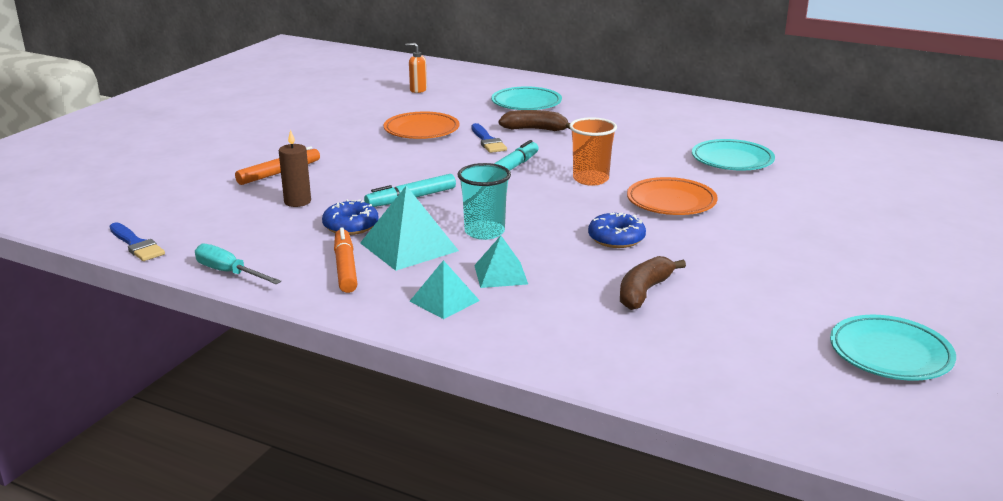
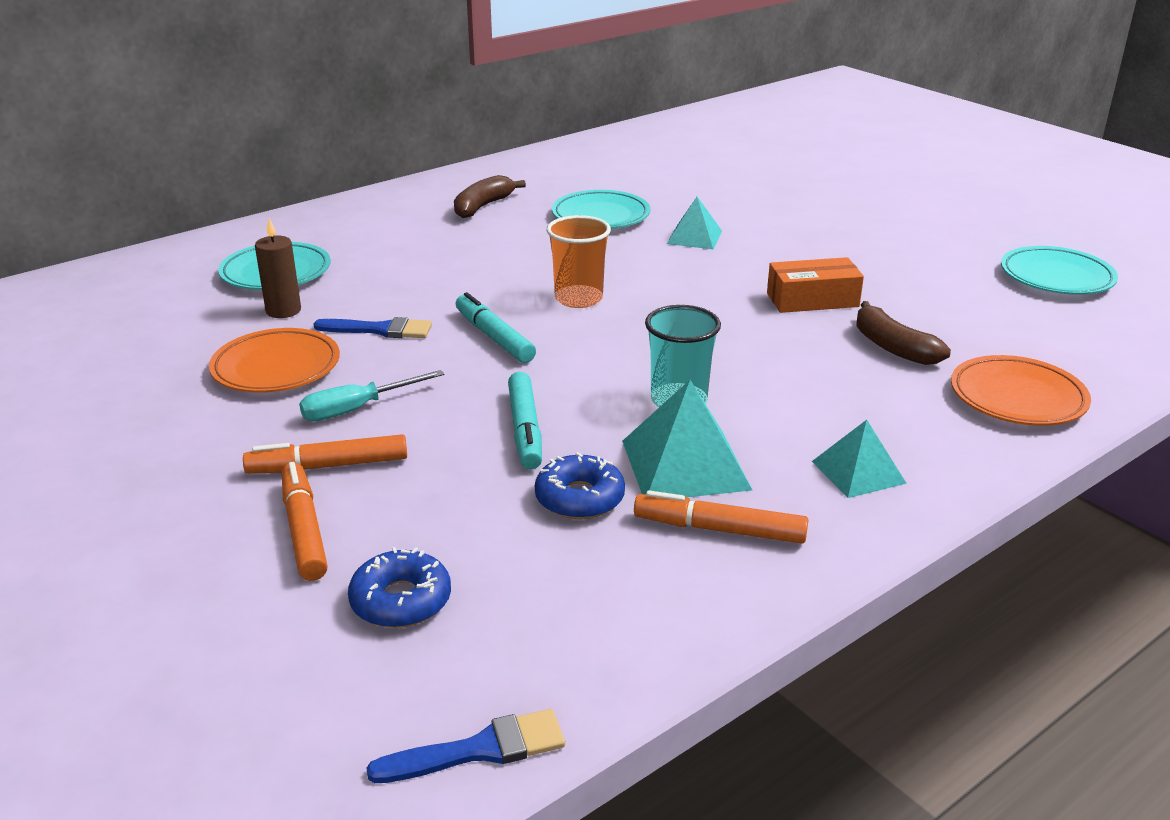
camera: 65 degrees left, 5 degrees up
(229, 272) = (670, 646): turquoise screwdriver -> turquoise screwdriver (357, 409)
(297, 202) = (446, 531): brown candle -> brown candle (283, 311)
(337, 164) = (328, 466): none -> orange marker
(418, 90) = (97, 334): orange soap dispenser -> none
(500, 274) = (806, 418): turquoise pyramid -> turquoise pyramid (694, 237)
(535, 129) = (379, 290): brown banana -> brown banana (483, 206)
(616, 238) = (754, 327): blue donut -> blue donut (401, 600)
(671, 202) = (682, 274): orange plate -> orange plate (1017, 398)
(689, 252) = (812, 300): none -> orange box

